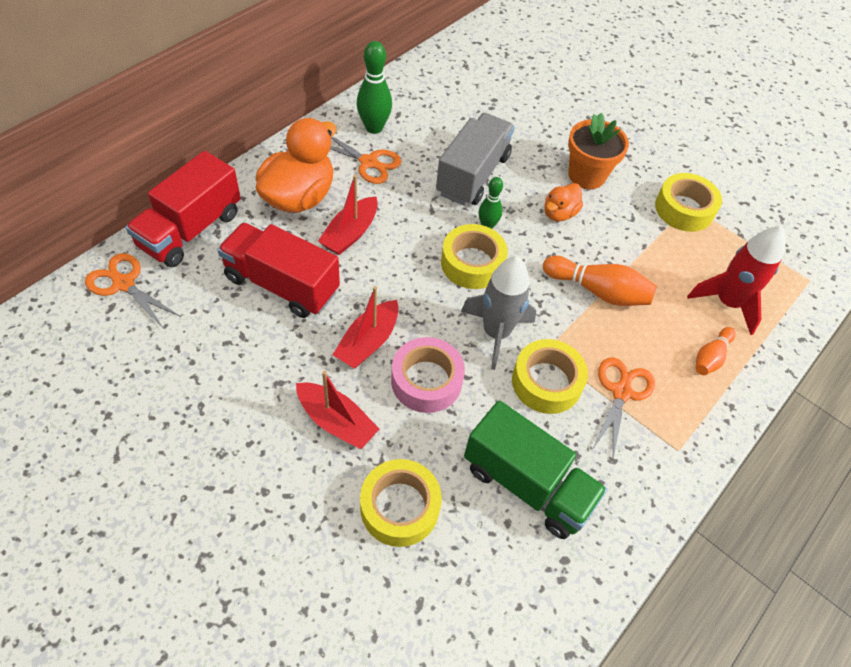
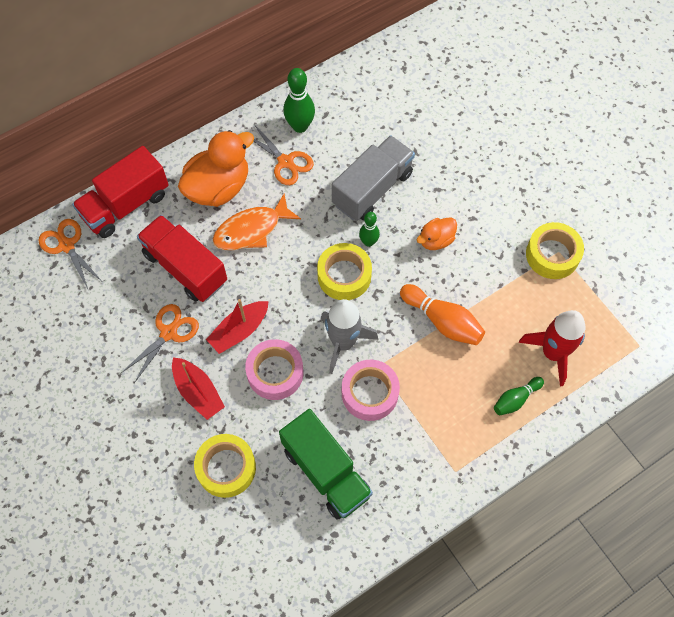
camera: 20 degrees right, 10 degrees up
(350, 233) = (251, 230): red boat -> orange fish
(546, 382) = (369, 393): yellow tape -> pink tape
(586, 175) = (475, 205): orange flower pot -> none
(621, 392) = (427, 414): orange scissors -> orange scissors (168, 333)
(710, 357) = (515, 399): orange bowling pin -> green bowling pin

